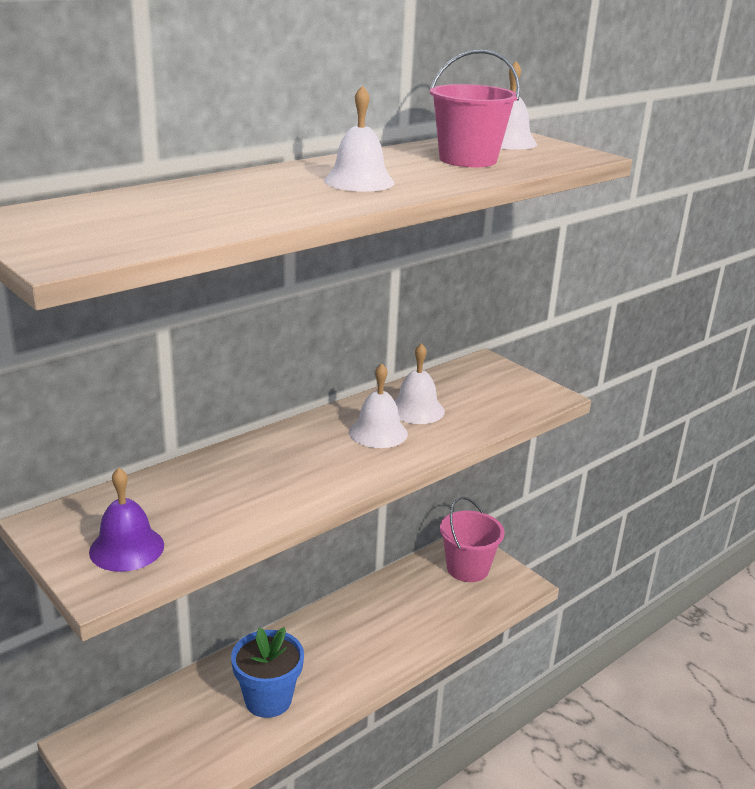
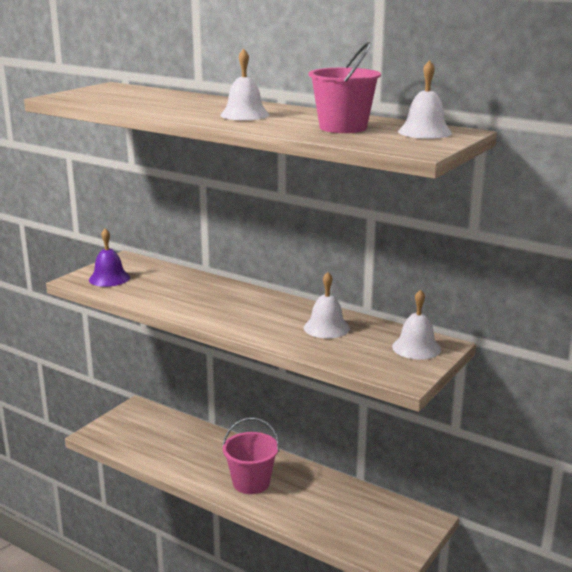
camera: 75 degrees right, 5 degrees down
(268, 699) = (194, 459): blue flower pot -> none
(378, 432) = (280, 319): white bell -> white bell (416, 348)
(467, 568) = (394, 525): pink bucket -> pink bucket (251, 482)

